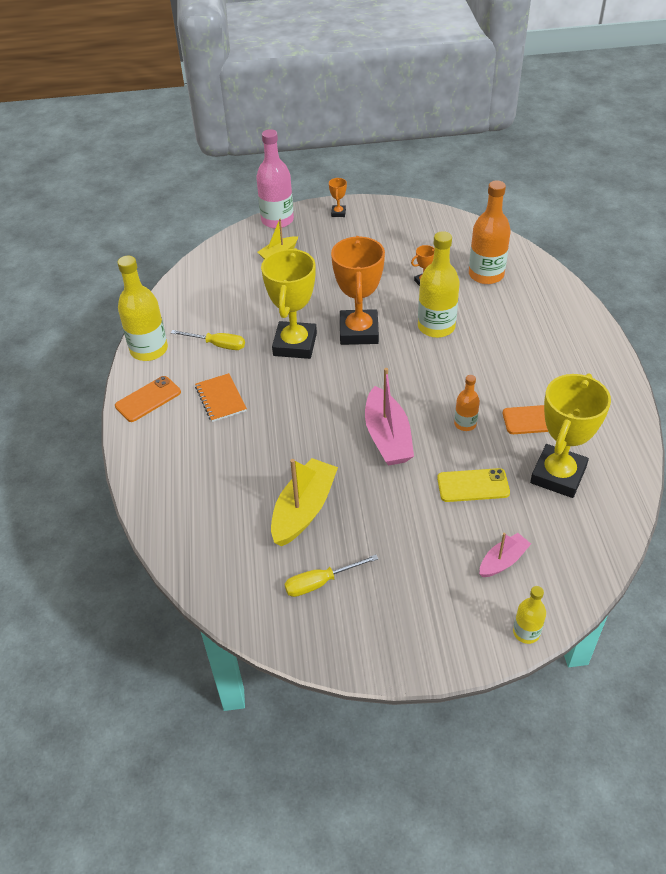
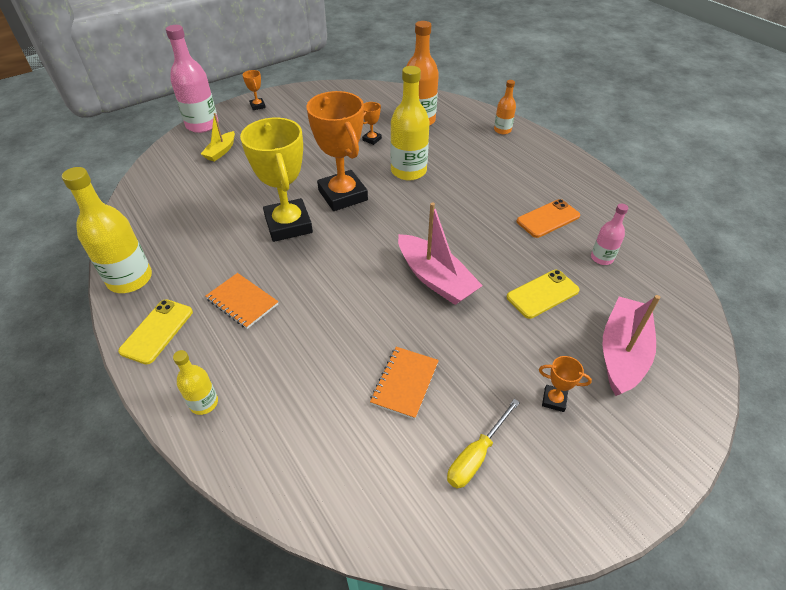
camera: 30 degrees left, 0 degrees up
(148, 399) = (157, 331): orange phone -> yellow phone
(217, 345) = (207, 250): yellow screwdriver -> none
(303, 510) = (405, 383): yellow boat -> orange notebook
(412, 571) = (554, 400): none -> orange trophy
(465, 424) = (494, 242): orange bottle -> orange bottle (502, 130)
(503, 561) = (622, 353): pink boat -> pink boat, size x1.77
(526, 632) = (697, 413): yellow bottle -> yellow bottle (204, 403)
(558, 475) = (602, 258): yellow trophy -> pink bottle

